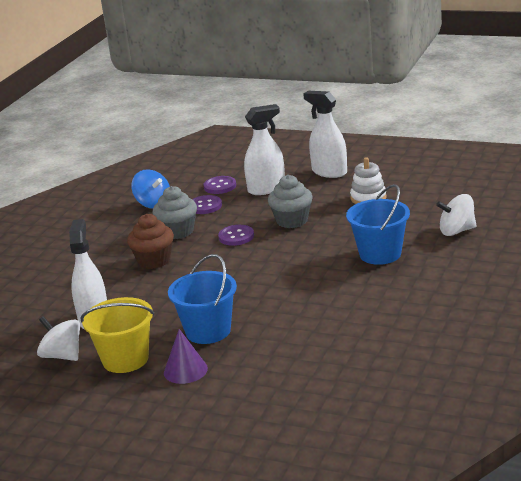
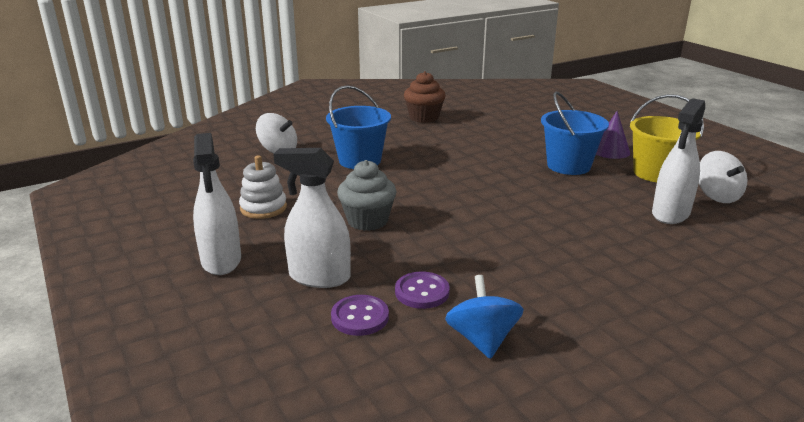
camera: 145 degrees left, 0 degrees up
(154, 261) = (561, 246): brown cupcake -> brown cupcake (424, 117)
(178, 231) = (497, 270): grey cupcake -> none
(236, 236) = (444, 231): purple button -> none

